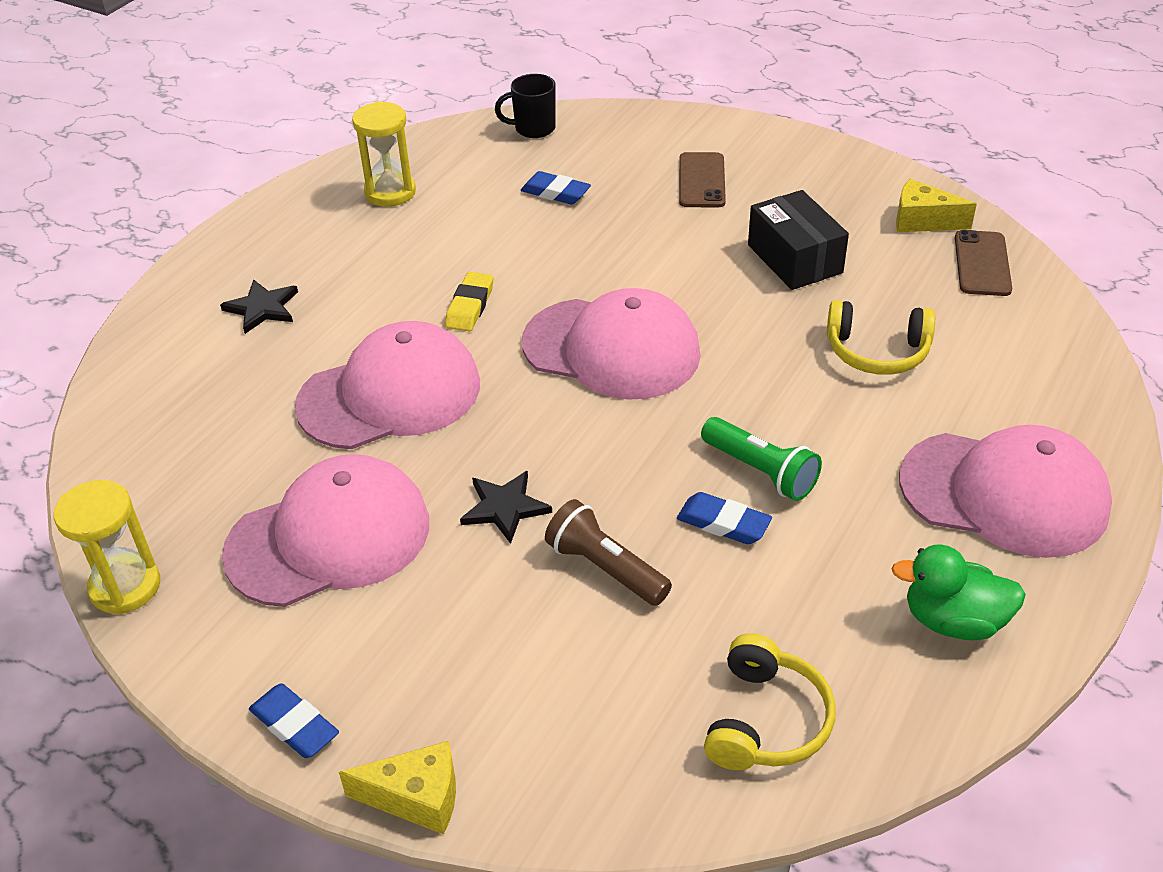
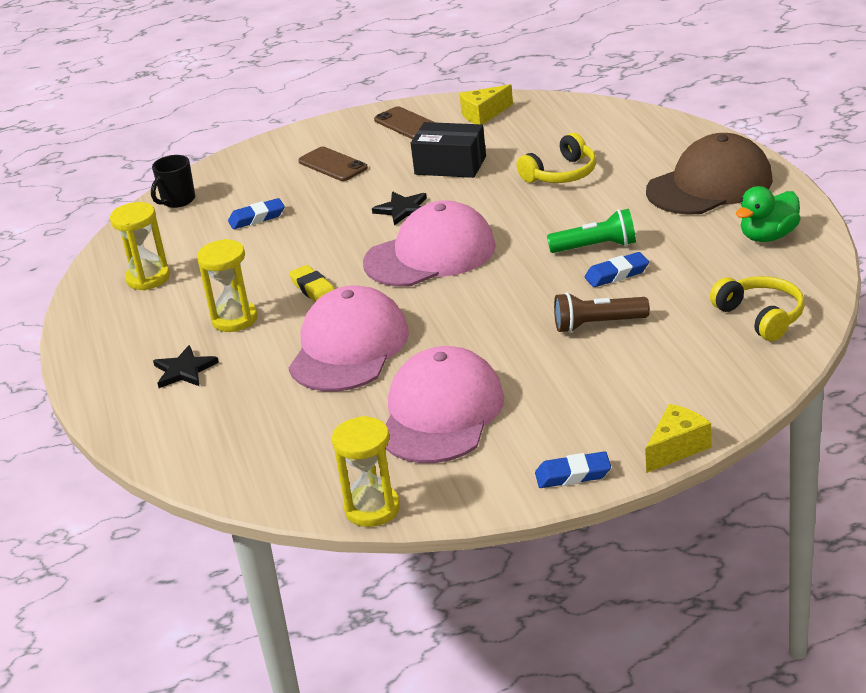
camera: 45 degrees left, 10 degrees down
(372, 287) = (234, 319): none -> yellow hourglass
(505, 508) = (505, 341): black star -> black star (402, 210)
(982, 264) = (544, 114): brown phone -> brown phone (406, 124)
(1004, 493) = (709, 185): pink cap -> brown cap

